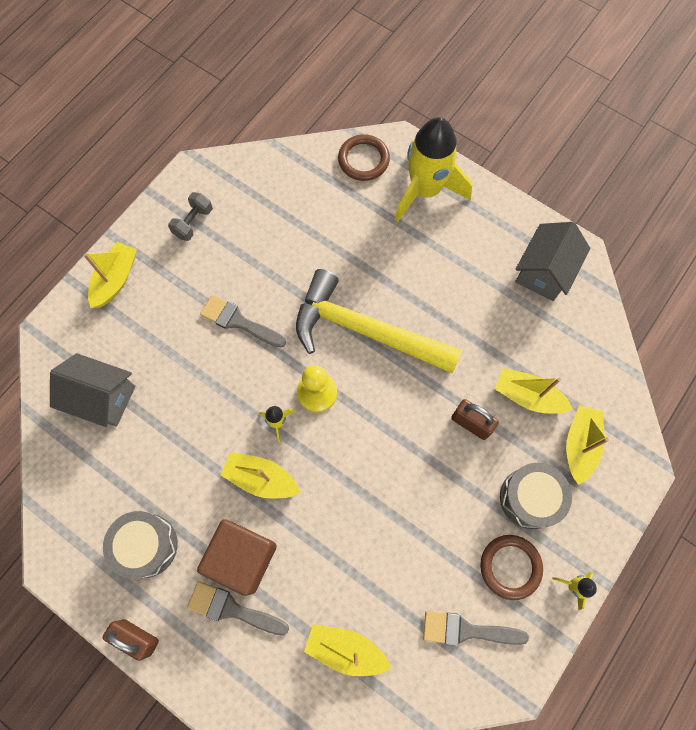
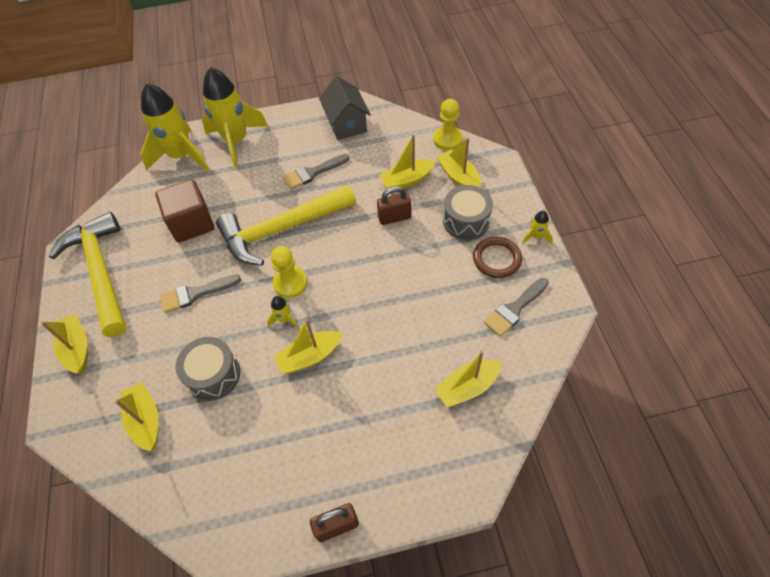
camera: 45 degrees left, 15 degrees down
(102, 398) = (145, 420): grey house -> yellow boat
(146, 545) = (279, 468): grey drum -> grey drum (213, 375)
(193, 222) = (101, 272): grey dumbbell -> yellow hammer
(232, 609) = (378, 441): grey brush -> grey brush (313, 173)
(242, 557) = (349, 408): brown cube -> brown cube (192, 223)
(363, 160) = (181, 156): brown ring -> yellow rocket
(620, 391) = (447, 139): none -> yellow pawn

